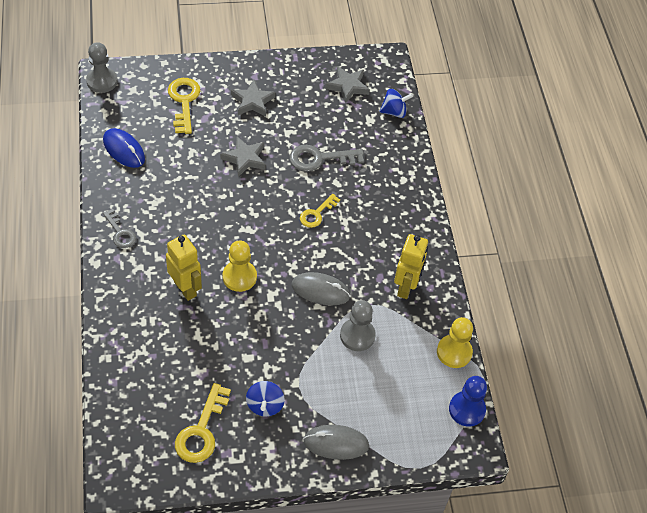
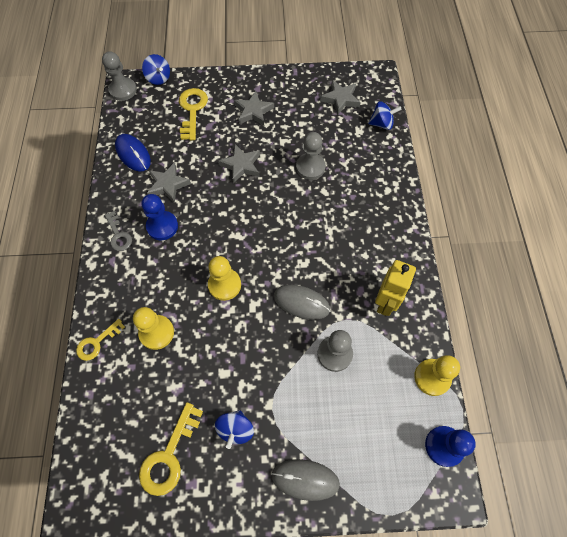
camera: 10 degrees right, 10 degrees up
(141, 67) = (158, 78): none -> blue spinning top
(166, 222) = (162, 226): none -> blue pawn
(167, 180) = (168, 185): none -> grey star
(174, 324) = (156, 332): none -> yellow pawn
(185, 289) = (172, 295): yellow robot -> none
(317, 213) = (303, 222): yellow key -> yellow key (97, 342)
(320, 159) = (310, 167): grey key -> grey pawn

